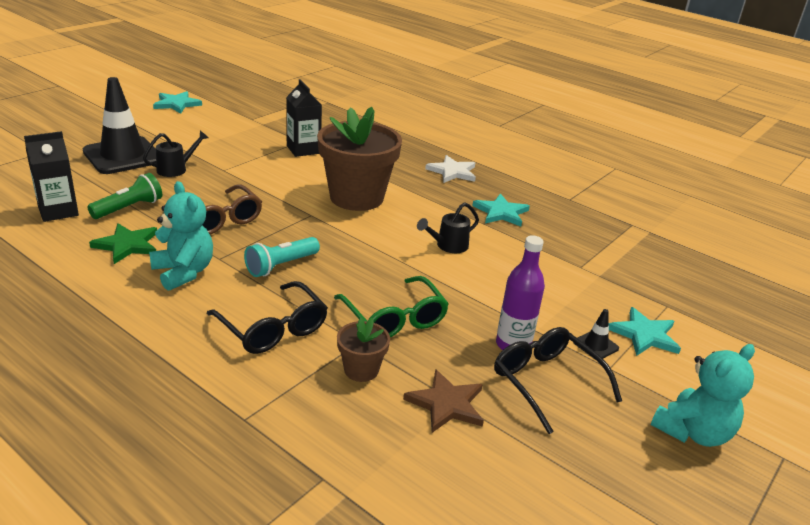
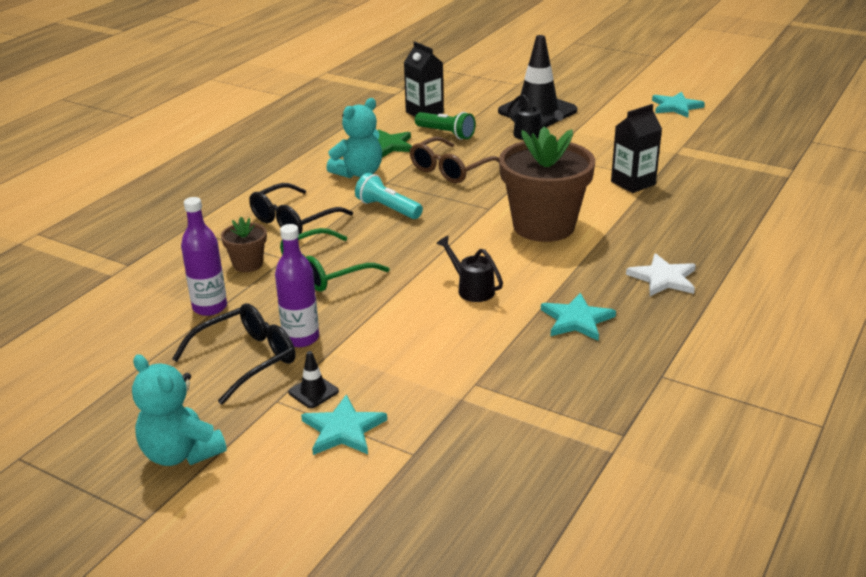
camera: 85 degrees right, 0 degrees up
(446, 404) = (210, 307): brown star -> purple bottle

